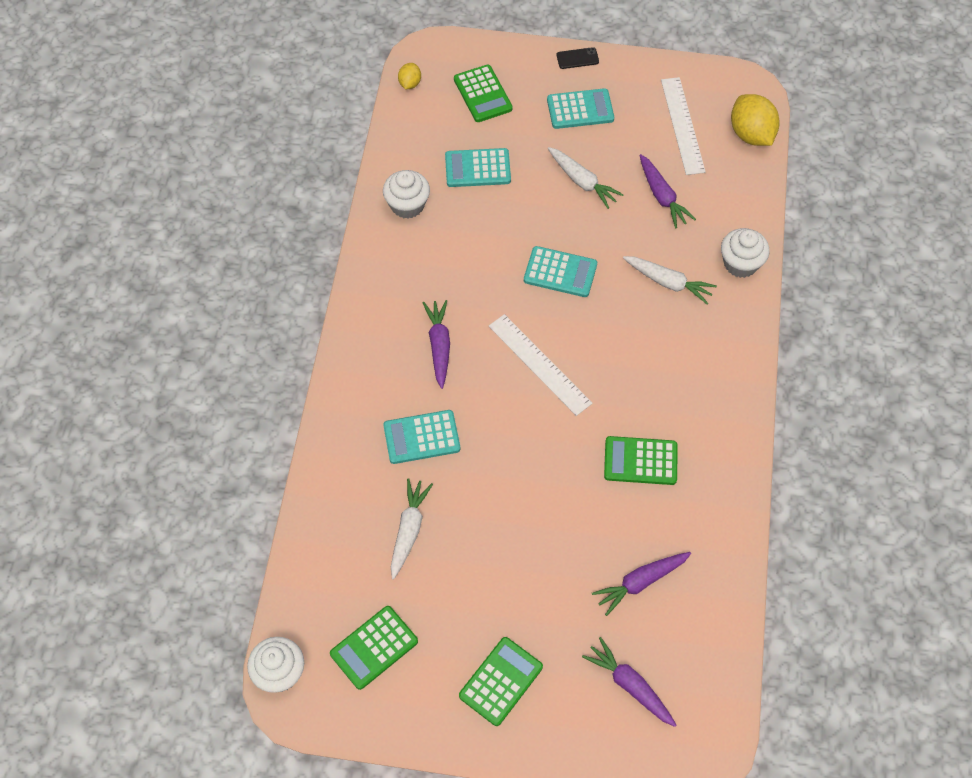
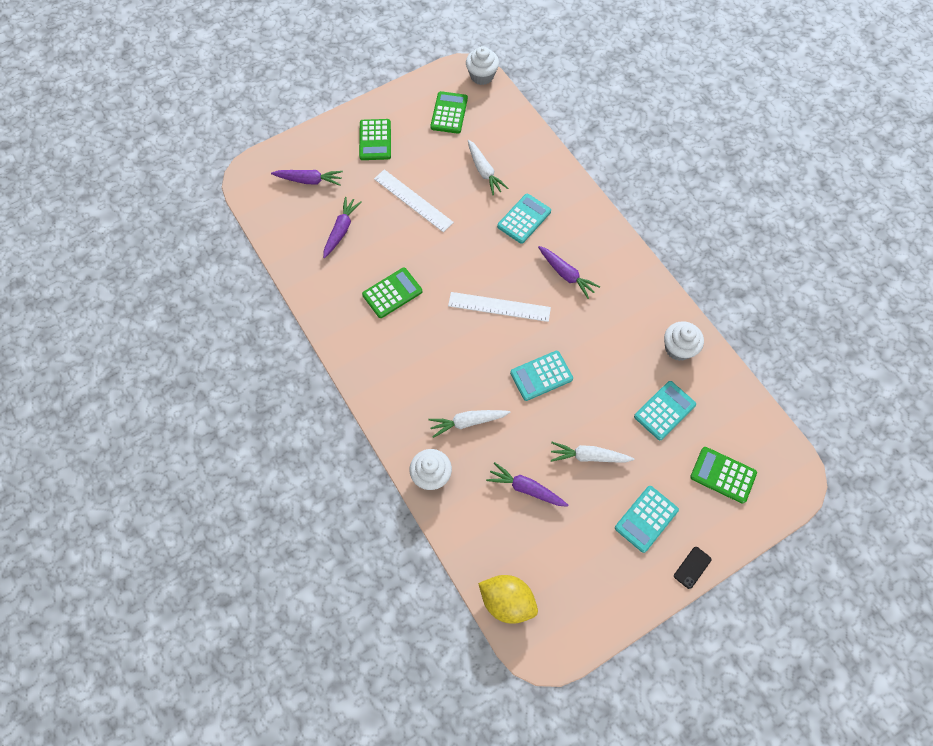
camera: 140 degrees right, 5 degrees up
(410, 83) = (778, 442): yellow lemon -> none
(682, 125) = (563, 566): white ruler -> white ruler (413, 200)

